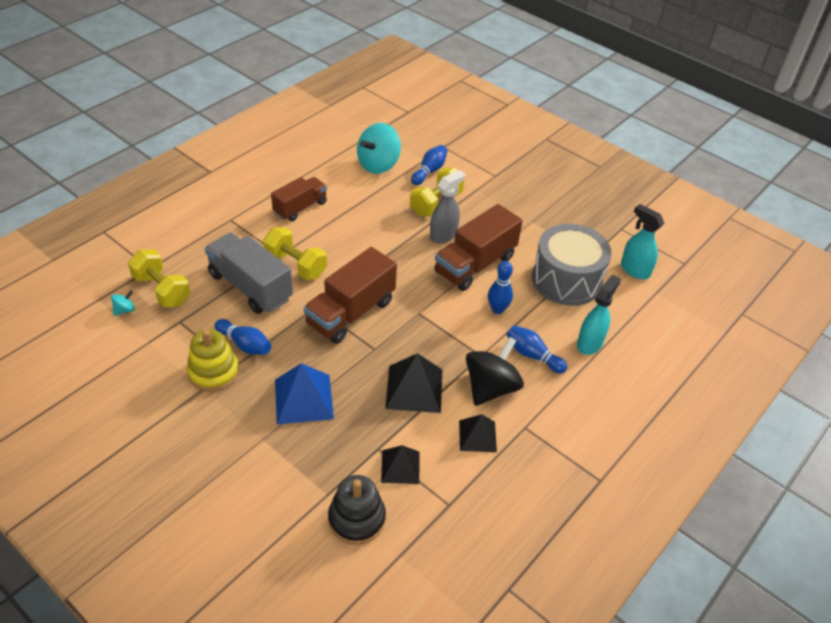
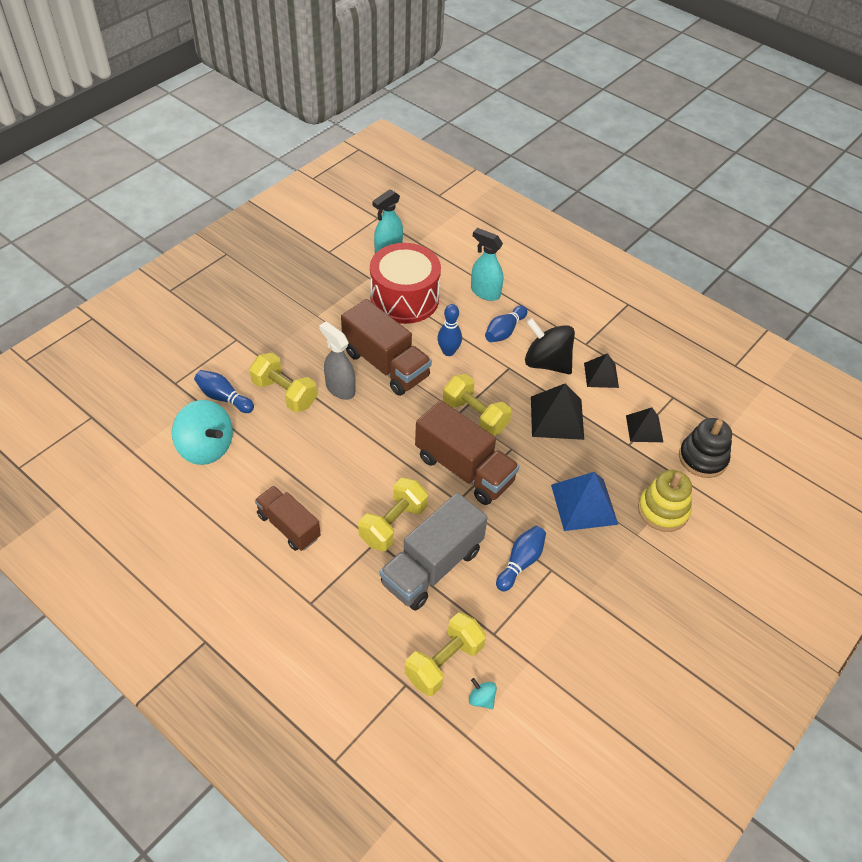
camera: 90 degrees left, 5 degrees up
(213, 372) = (563, 588): yellow stacking toy -> yellow stacking toy (663, 510)
(414, 324) = (475, 416): none -> yellow dumbbell
(566, 280) = (404, 299): grey drum -> red drum

